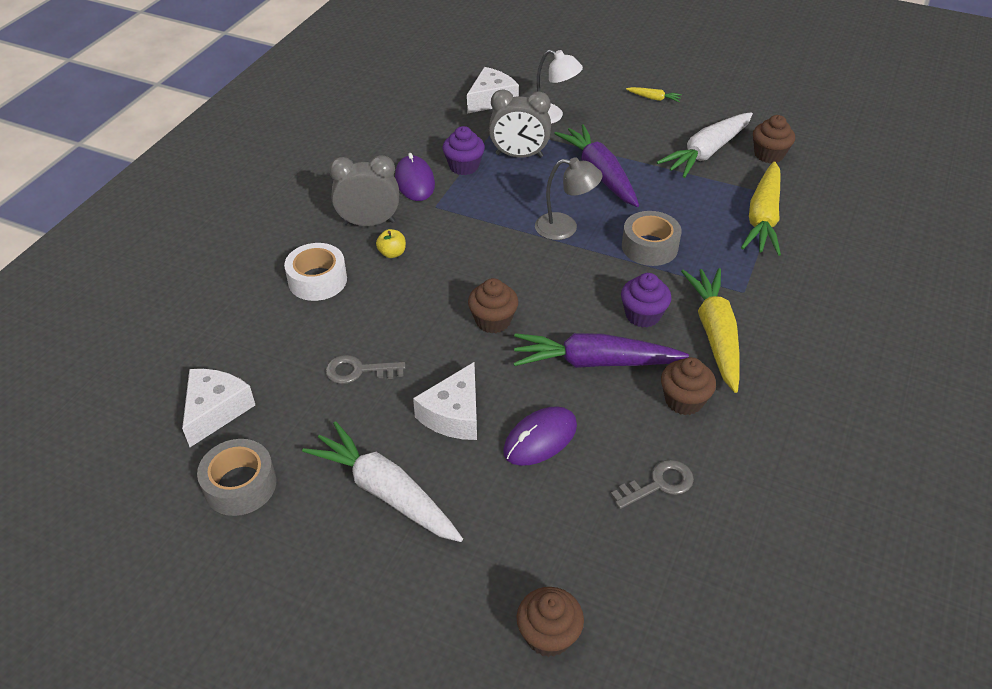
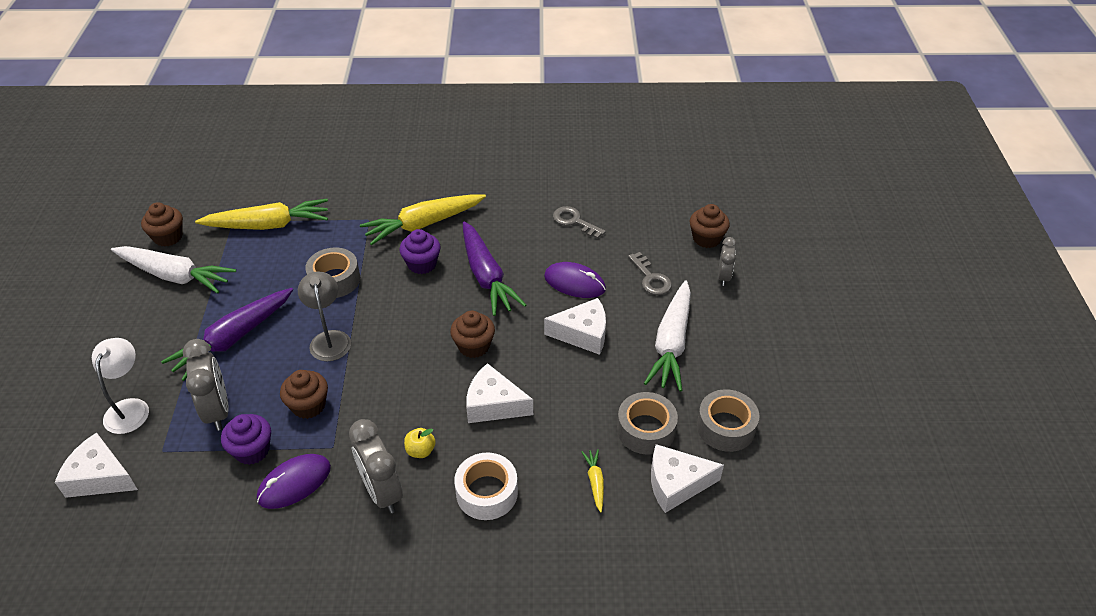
camera: 115 degrees left, 0 degrees up
(292, 414) = (646, 430): none -> grey tape
(358, 371) = (577, 408): grey key -> grey key (651, 278)
(408, 313) = (494, 404): none -> white cheese
(460, 614) = (723, 277): none -> grey clock
(654, 98) = (75, 335): yellow carrot -> yellow carrot (595, 482)
(684, 400) = (497, 226): brown cupcake -> brown cupcake (308, 405)

